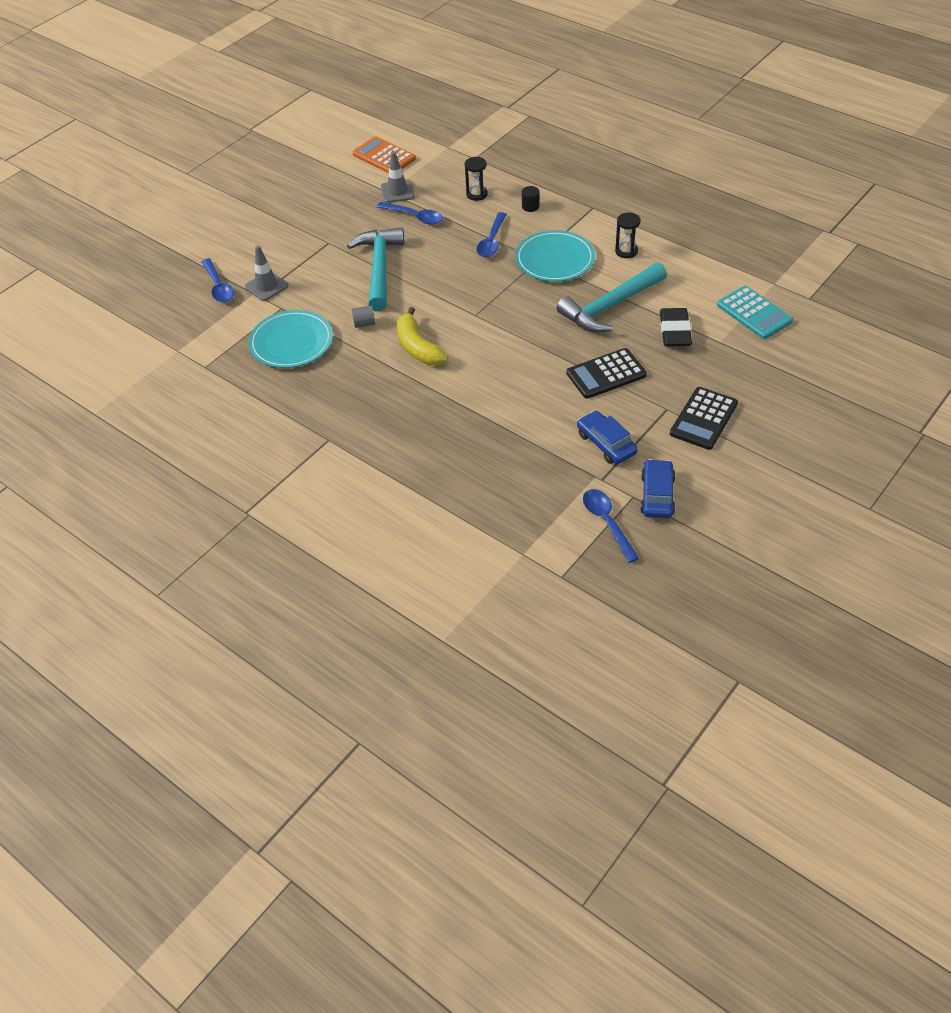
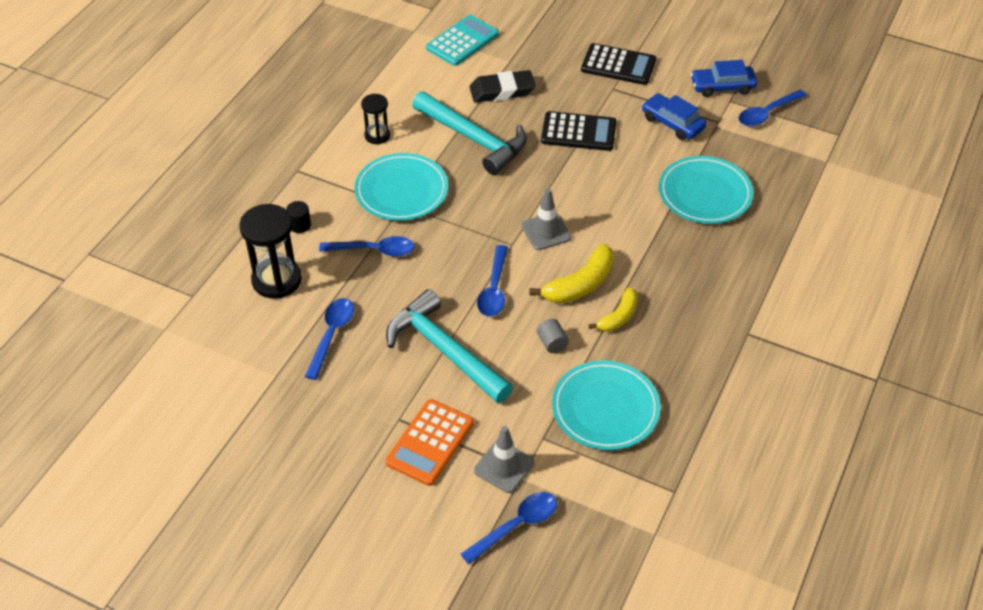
camera: 105 degrees left, 0 degrees up
(376, 364) = (618, 316): none -> yellow banana
(379, 268) = (444, 350): turquoise hammer -> turquoise hammer turned 60 degrees clockwise
(384, 156) = (188, 399): orange calculator -> orange calculator (430, 443)
(397, 192) = (275, 365): grey traffic cone -> grey traffic cone (546, 231)
(430, 299) = (494, 289): none -> blue spoon
(477, 194) = (276, 280): black hourglass -> black hourglass, size x1.73
(501, 447) = (704, 194): none -> turquoise plate
(606, 374) = (578, 132): black calculator -> black calculator turned 45 degrees counterclockwise
(606, 443) = (672, 123): blue car -> blue car turned 90 degrees clockwise

